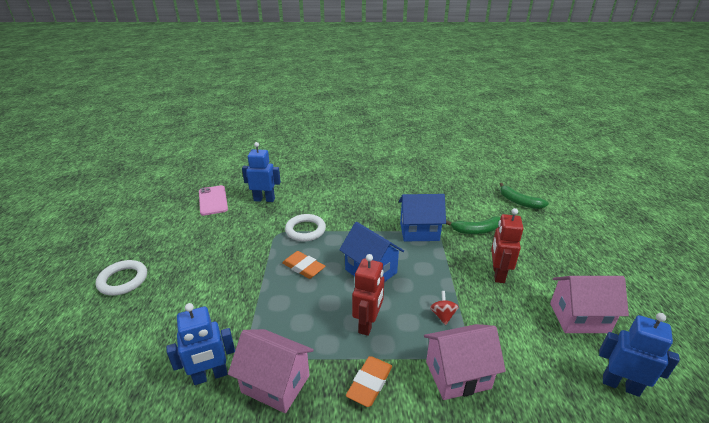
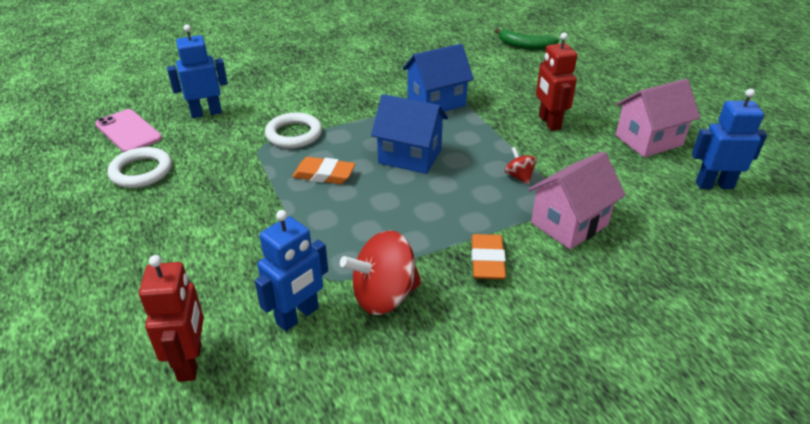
camera: 25 degrees left, 5 degrees up
(123, 280) = (74, 259): white ring -> white ring (141, 171)
(275, 384) = (384, 296): pink house -> red spinning top
(368, 324) = (445, 208): red robot -> red robot (190, 362)
(476, 230) = (499, 85): green banana -> none

